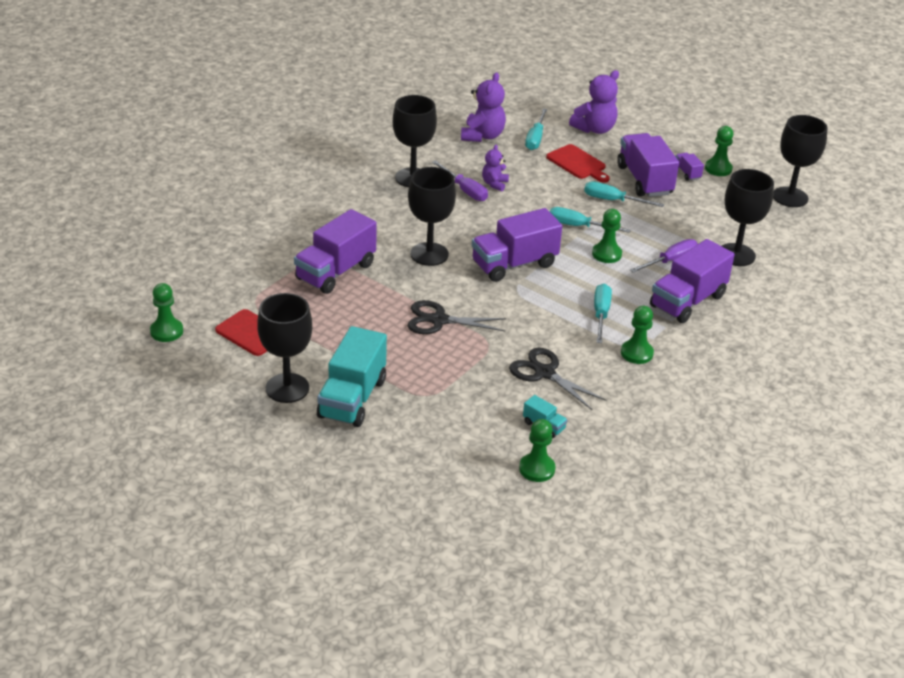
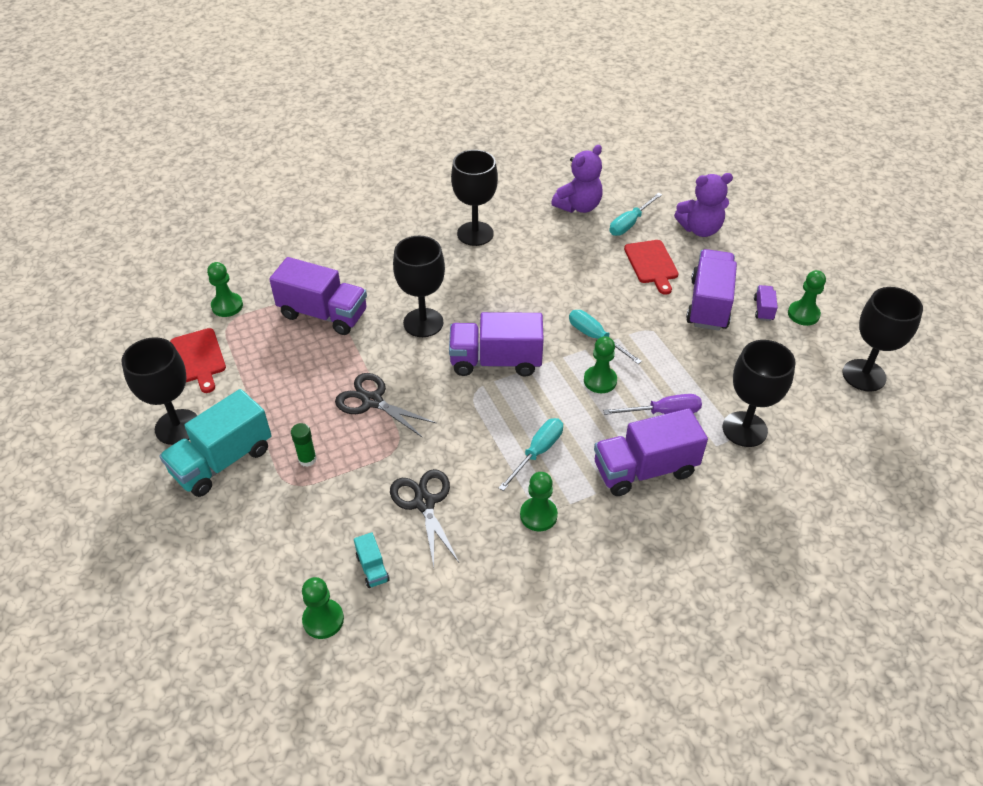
camera: 30 degrees right, 10 degrees up
(166, 331) = (133, 329): green pawn -> green pawn (227, 306)
(335, 272) = (323, 314): purple truck -> purple truck turned 135 degrees counterclockwise
(423, 375) = (307, 459): none -> green glue stick
(465, 190) = (514, 262): purple screwdriver -> none
(494, 184) = (548, 263): purple teddy bear -> none
(613, 200) = (655, 318): turquoise screwdriver -> none

